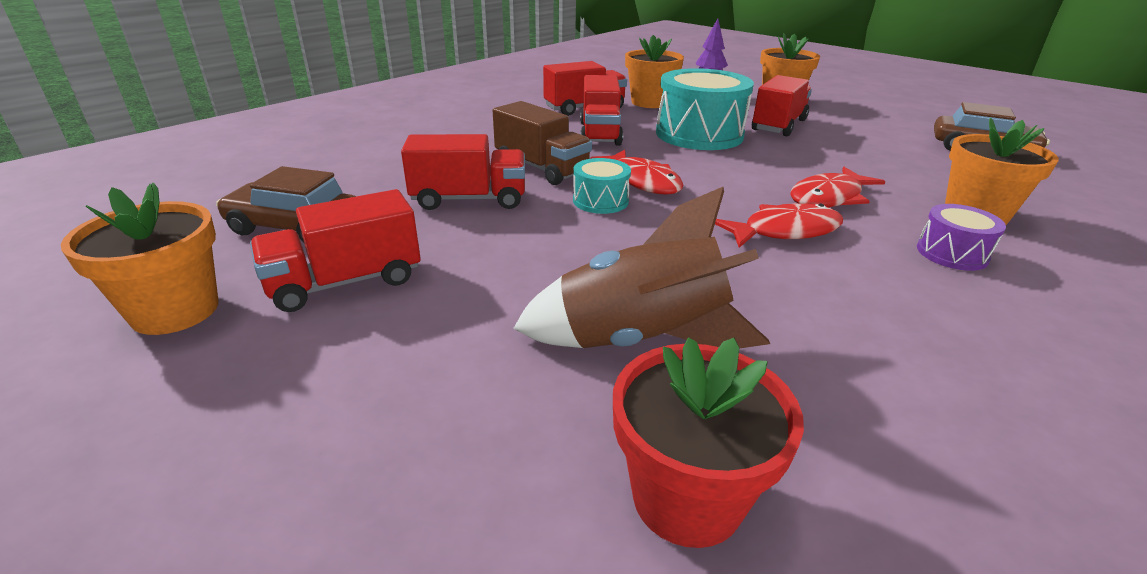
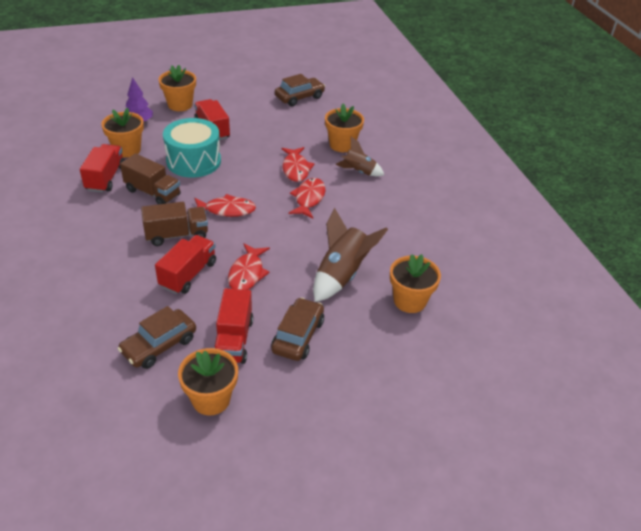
camera: 60 degrees left, 10 degrees up
(402, 349) = (298, 336): none -> brown car
(523, 240) = (247, 273): none -> red fish
(600, 133) = (153, 192): red truck -> brown truck
(600, 201) = (233, 233): turquoise drum -> none
(687, 498) = (409, 301): red flower pot -> orange flower pot
(952, 253) = (358, 172): purple drum -> brown rocket

